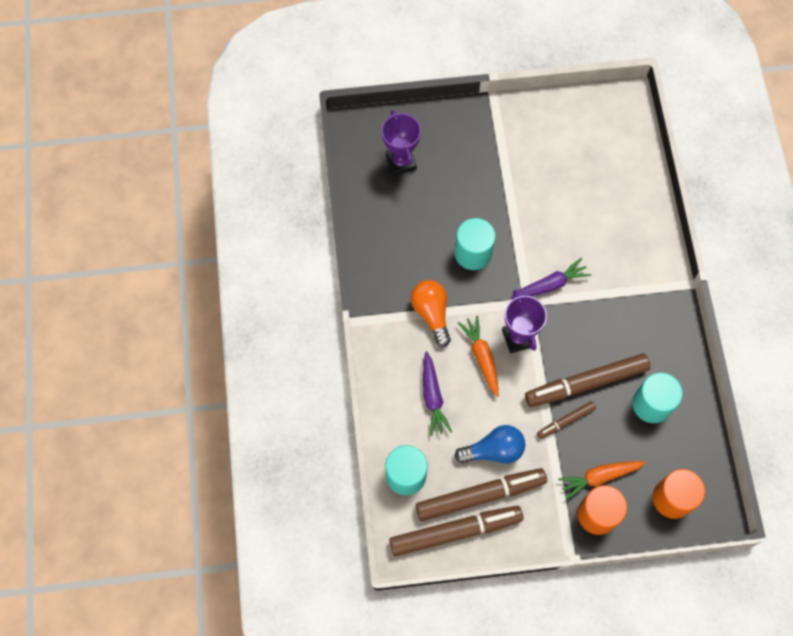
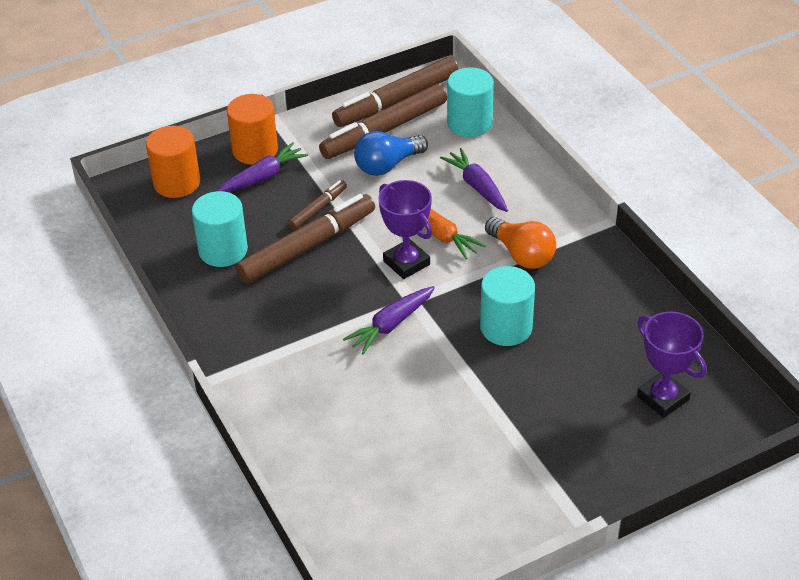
camera: 160 degrees right, 25 degrees down
(599, 477) = (263, 177): orange carrot -> purple carrot

